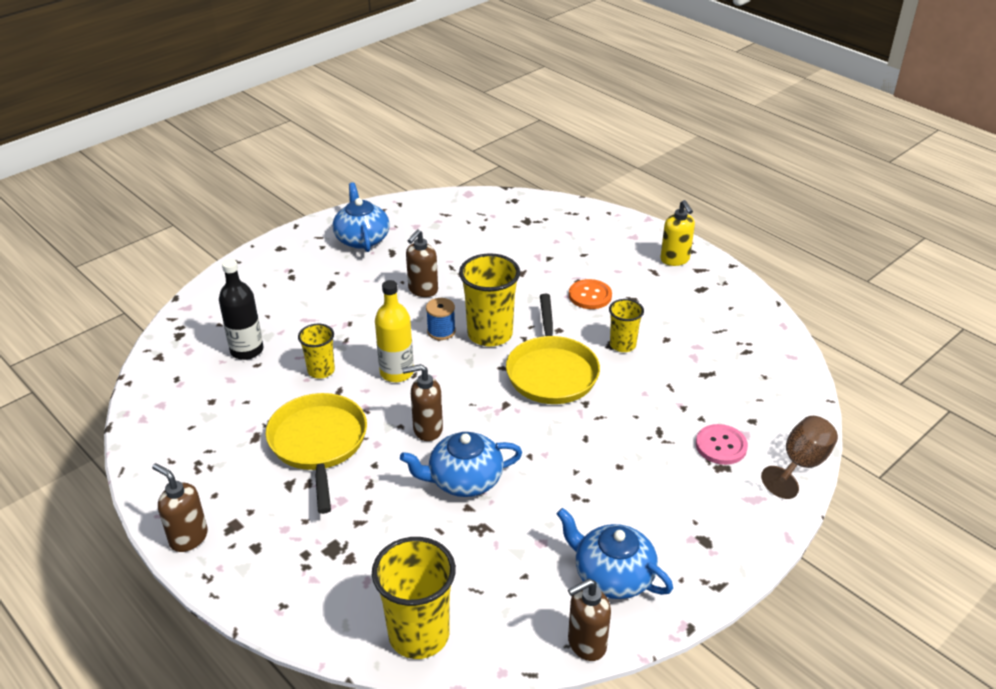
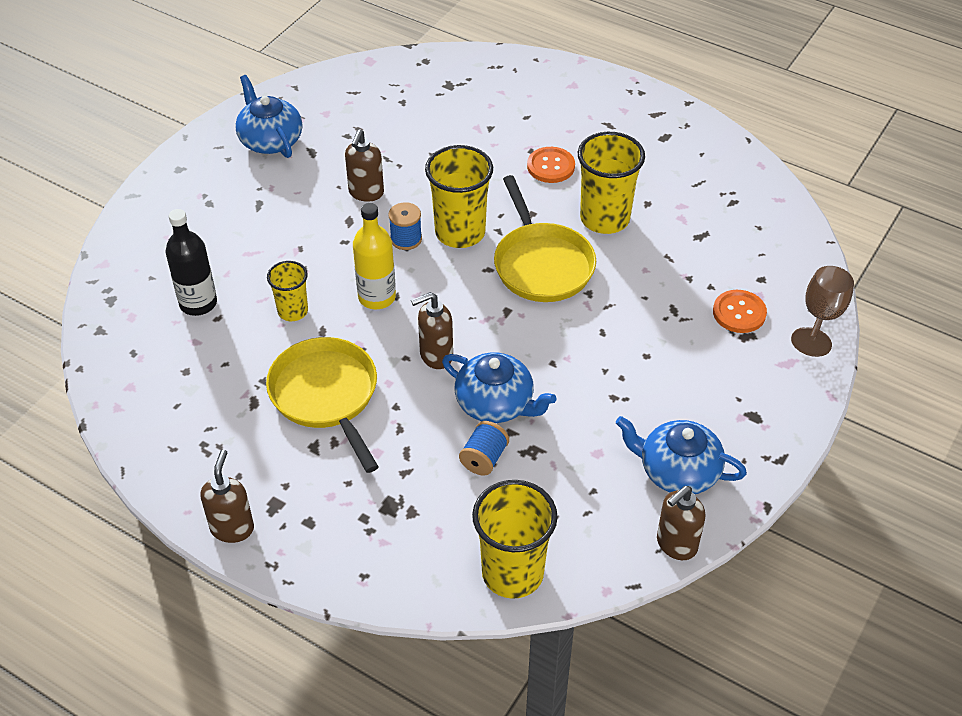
camera: 15 degrees left, 10 degrees up
(188, 538) = (232, 528): brown soap dispenser -> brown soap dispenser turned 75 degrees clockwise
(434, 525) = (484, 458): none -> blue spool
(464, 480) = (495, 403): blue teapot -> blue teapot turned 120 degrees counterclockwise
(622, 345) = (604, 218): yellow cup -> yellow cup, size x1.74
(675, 260) = (626, 106): yellow soap dispenser -> none
(721, 446) = (739, 313): pink button -> orange button

